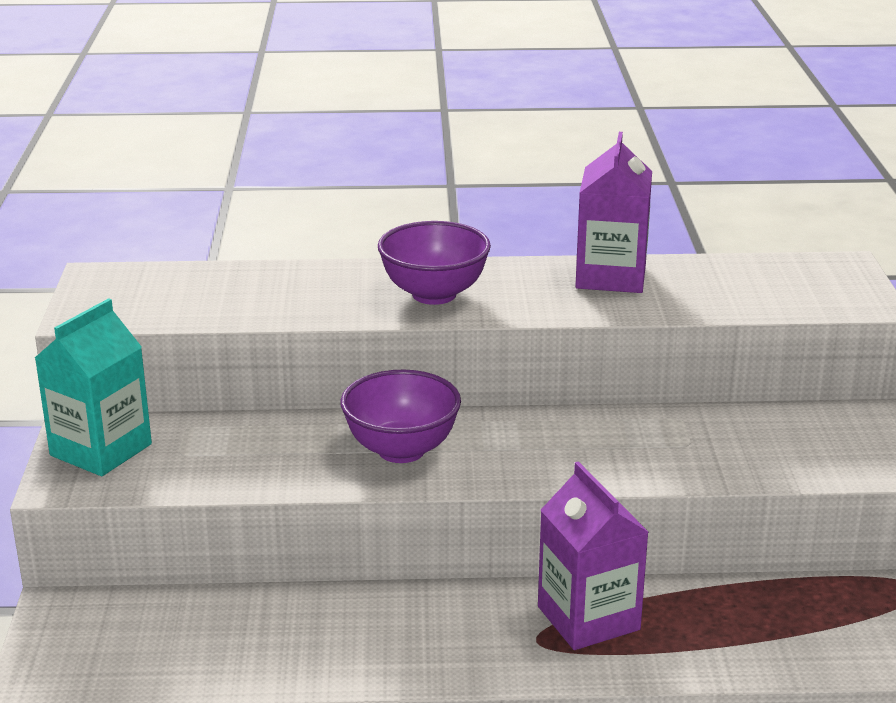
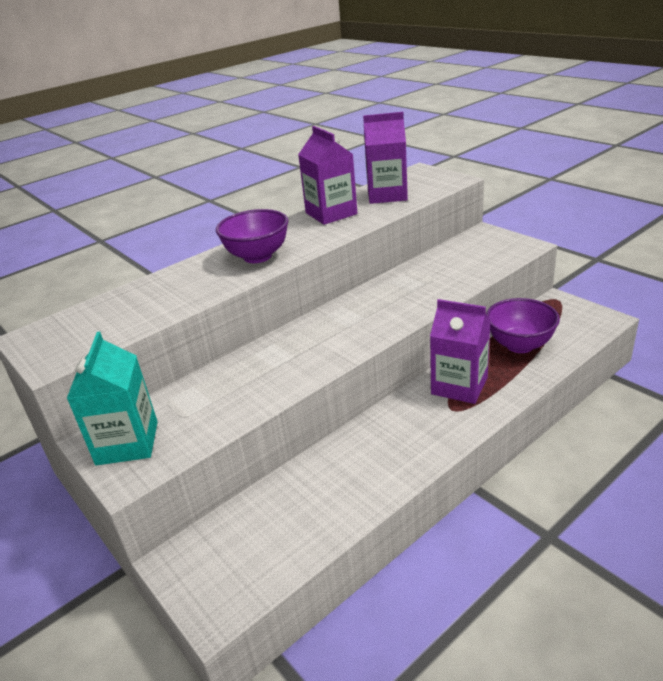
camera: 35 degrees left, 5 degrees up
(401, 450) = (308, 348): purple bowl -> purple bowl (519, 345)
(728, 283) = (387, 195): none -> purple carton

